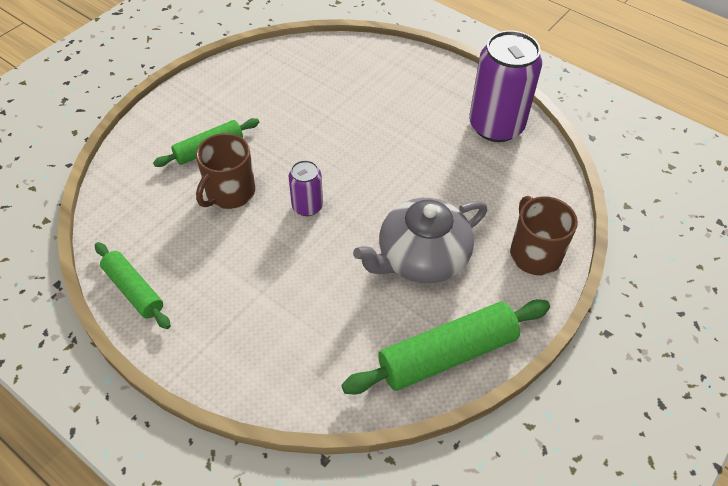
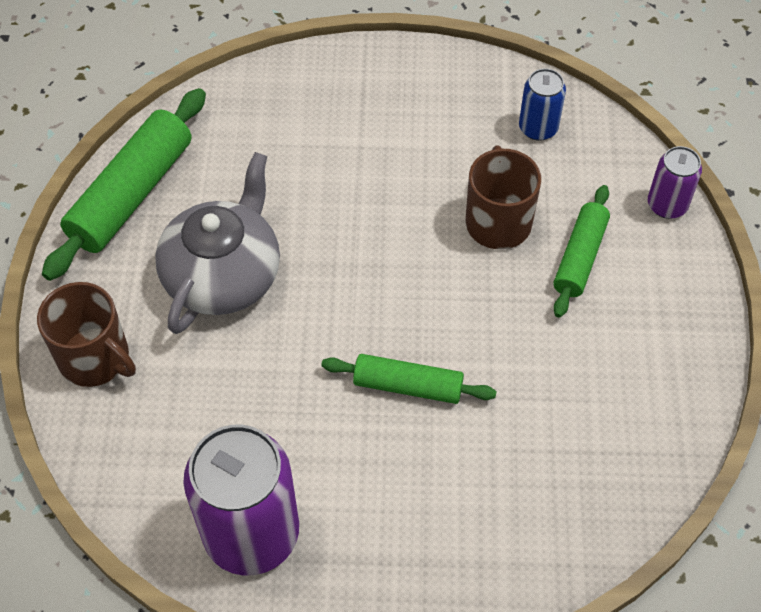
camera: 145 degrees right, 5 degrees up
(134, 290) = (478, 80): green rolling pin -> green rolling pin (408, 386)
(140, 232) = (538, 128): none -> blue can
(307, 206) = (398, 258): purple can -> purple can (667, 205)

